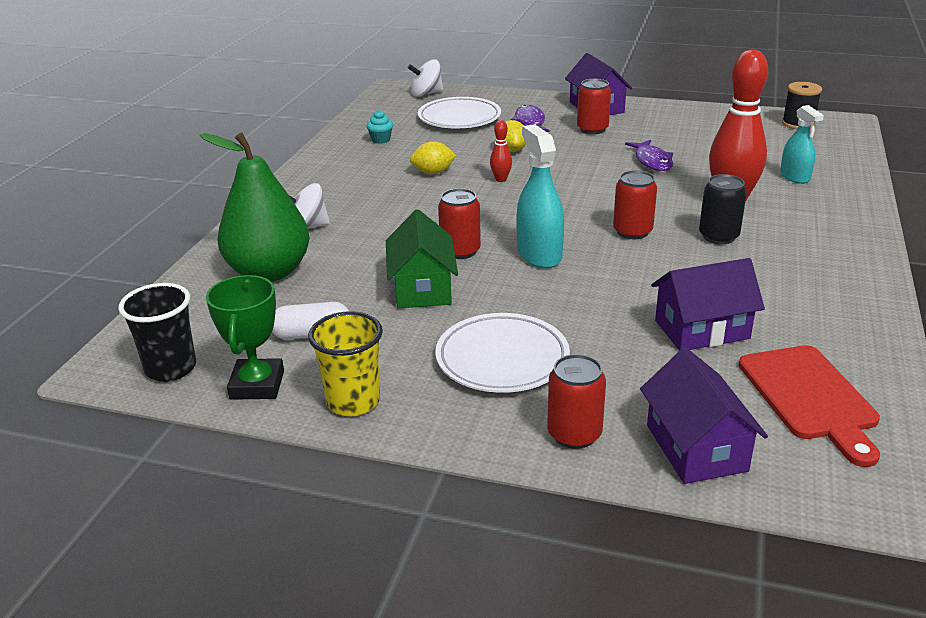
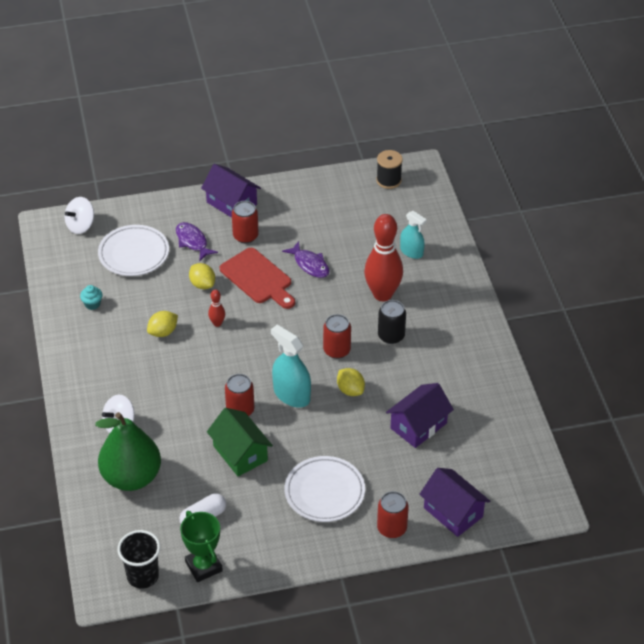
camera: 30 degrees left, 15 degrees up
(353, 402) = (266, 555): yellow cup -> none
(623, 270) = (350, 390): none -> yellow lemon
(810, 397) = (492, 455): red cutting board -> red cutting board (258, 278)

